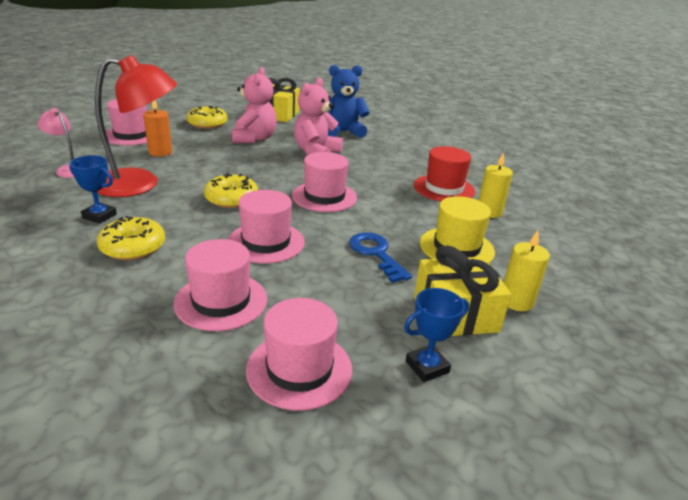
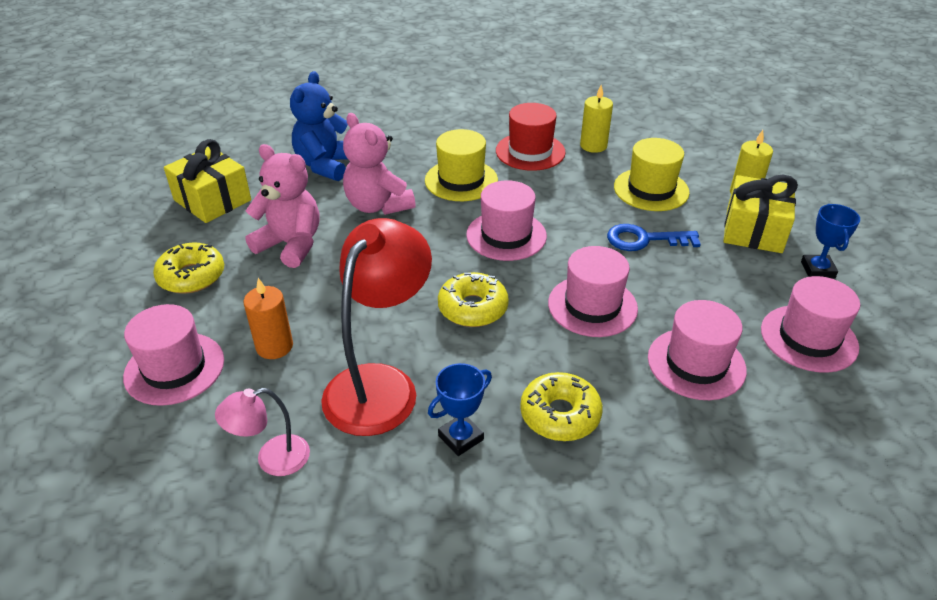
camera: 60 degrees left, 10 degrees up
(374, 171) = (461, 180): none -> yellow hat

